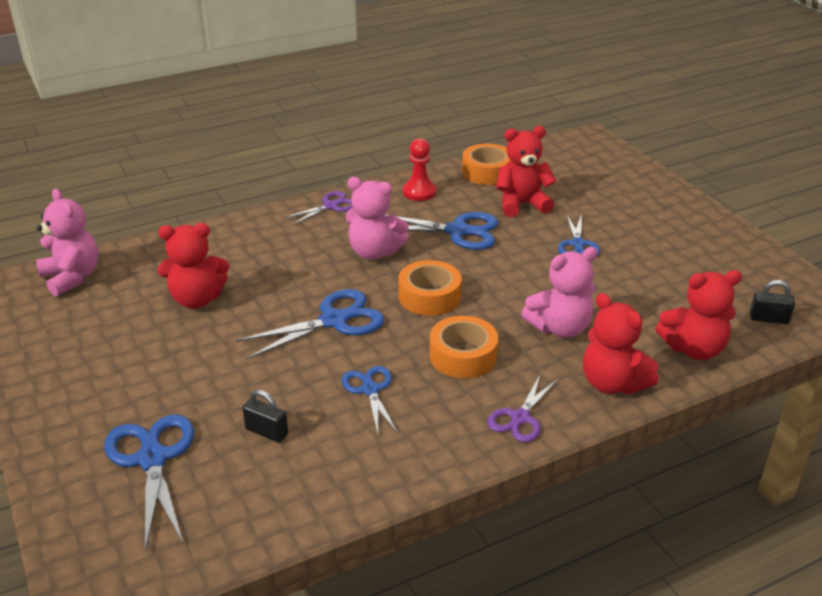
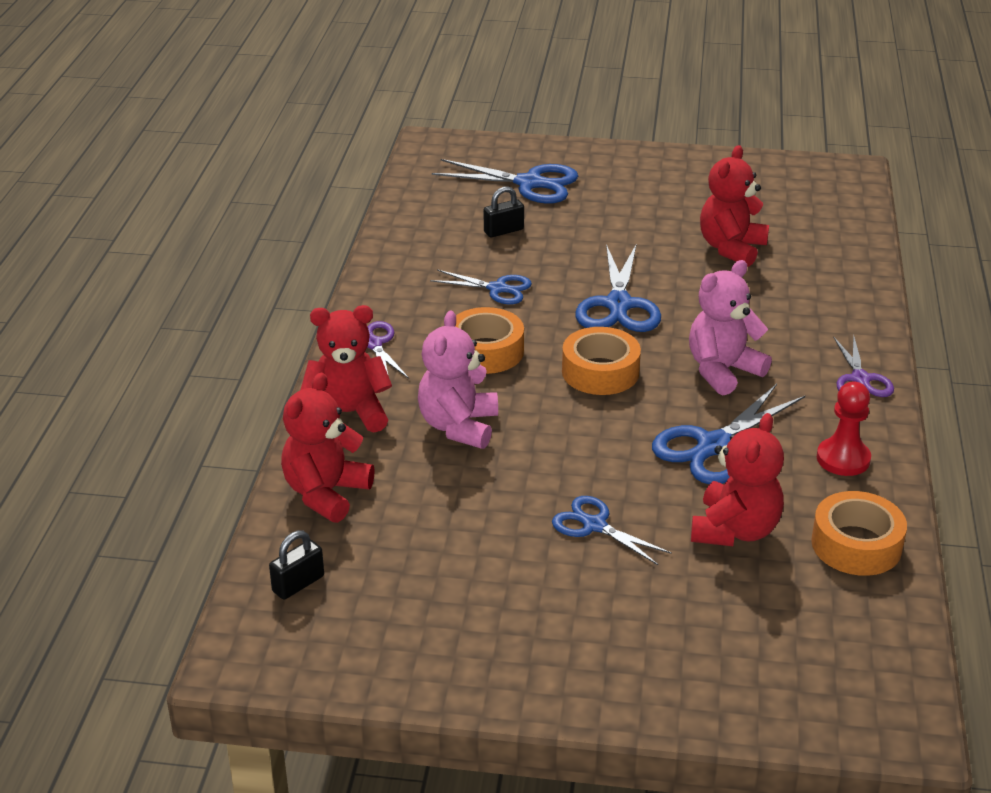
camera: 125 degrees right, 0 degrees up
(72, 277) = (834, 200): pink teddy bear -> none

